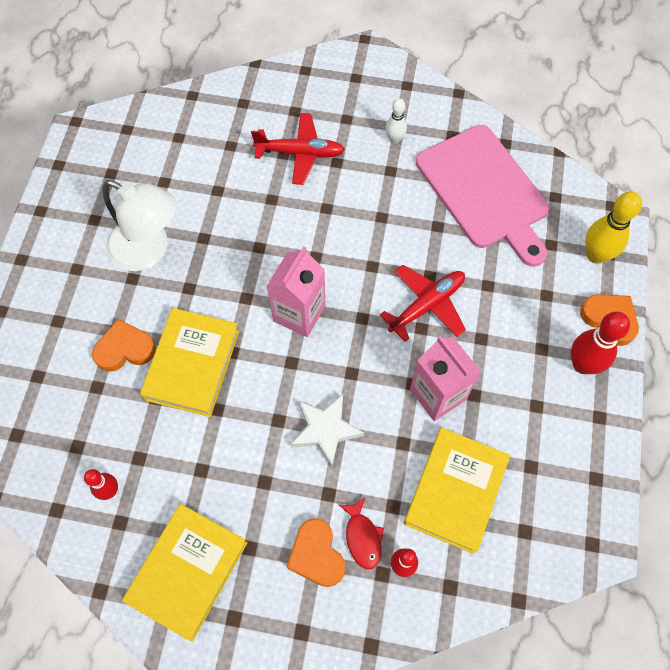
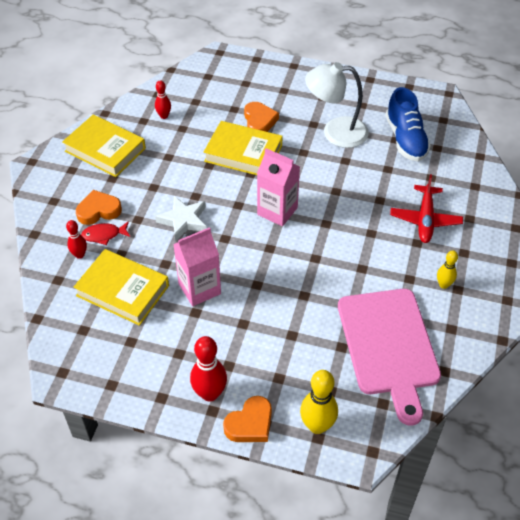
camera: 95 degrees right, 15 degrees down
(149, 250) = (335, 132): white lamp -> white lamp turned 60 degrees clockwise
(163, 170) = (405, 139): none -> blue shoe
(394, 139) = (443, 284): white bowling pin -> yellow bowling pin
(427, 305) = (277, 290): red plane -> none
(484, 191) = (389, 346): pink cutting board -> pink cutting board turned 75 degrees counterclockwise

